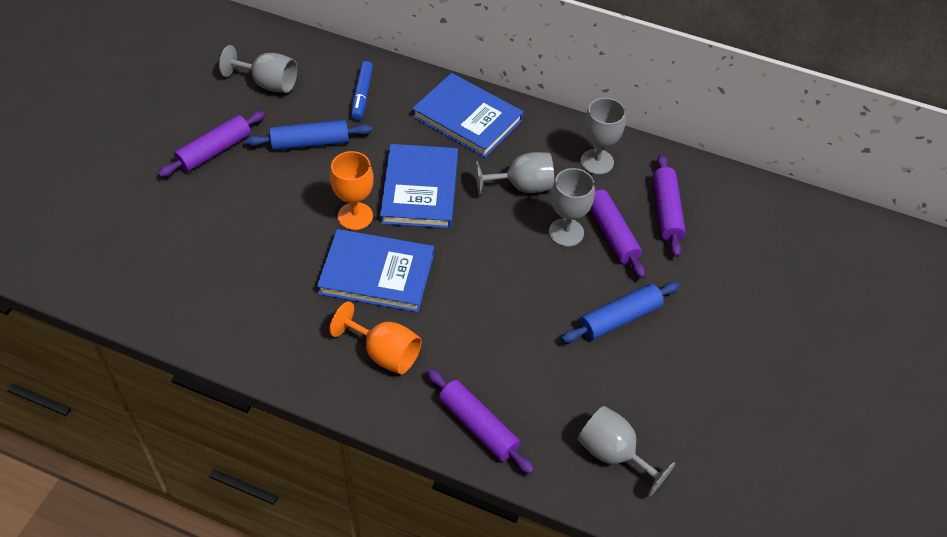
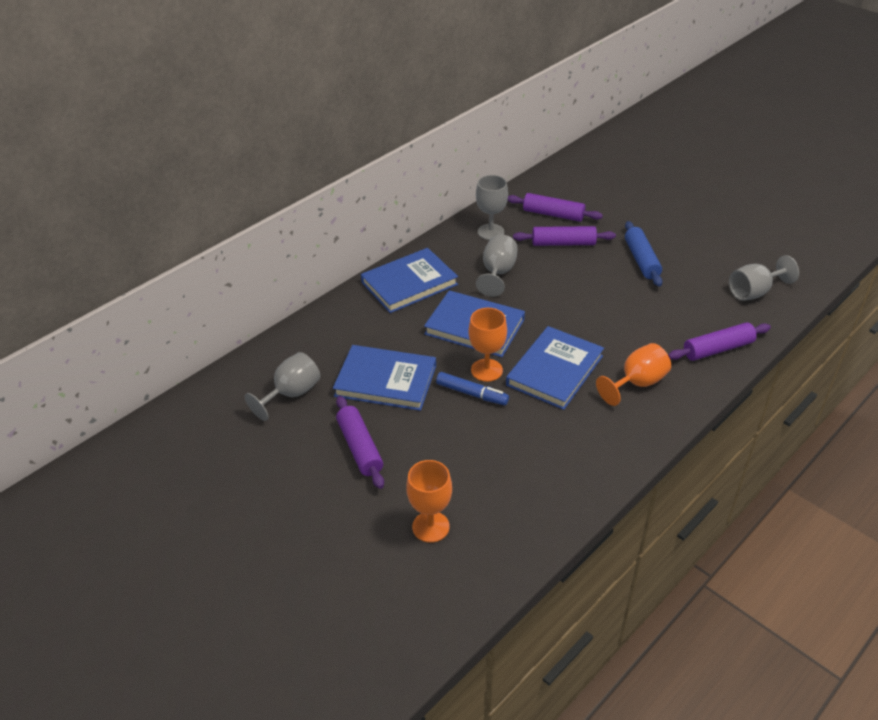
camera: 65 degrees left, 10 degrees down
(131, 227) = (430, 527): none -> orange goblet
(310, 143) = (386, 381): blue rolling pin -> blue book
(362, 95) = (345, 337): blue marker -> blue marker (471, 393)
(566, 232) = (553, 263): grey goblet -> none

